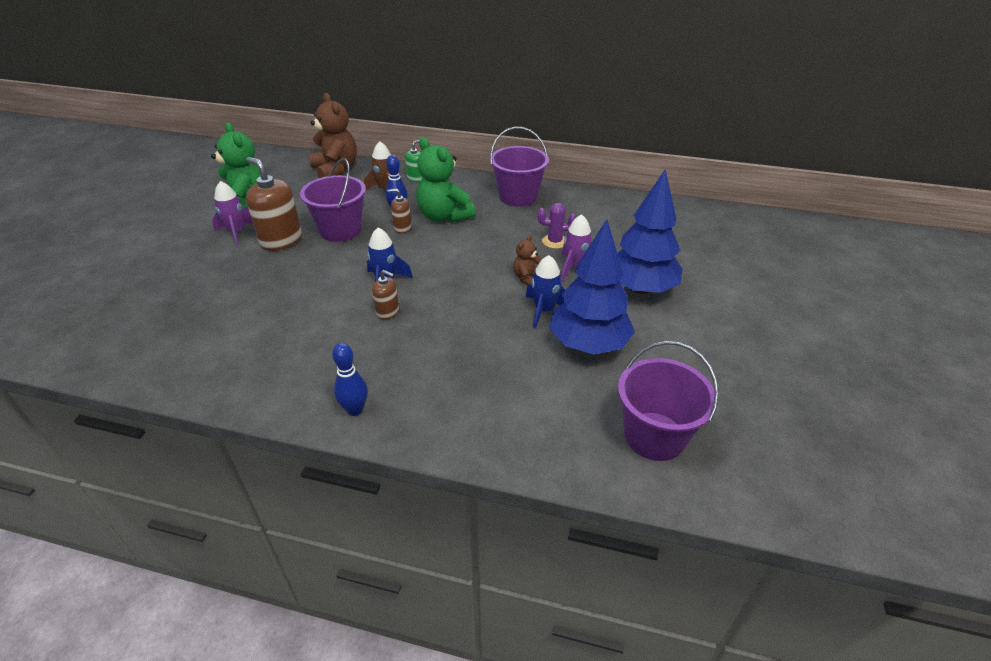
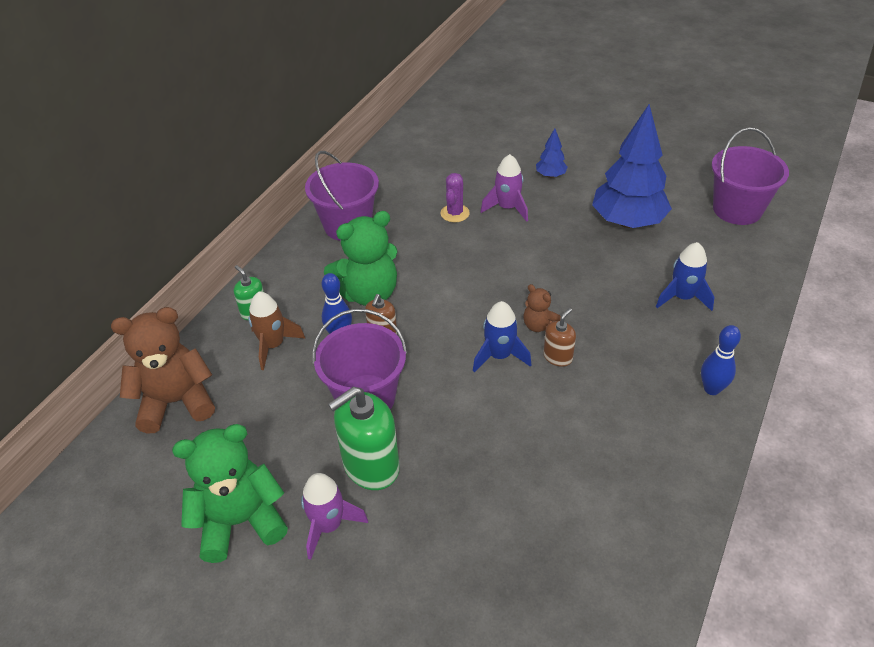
camera: 75 degrees left, 5 degrees up
(281, 240) = (371, 466): brown soap dispenser -> green soap dispenser
(527, 278) = (517, 243): brown teddy bear -> brown teddy bear (539, 325)
(544, 310) = (574, 240): blue rocket -> blue rocket (682, 297)
(640, 289) = (550, 175): blue tree -> blue tree, size x0.45

